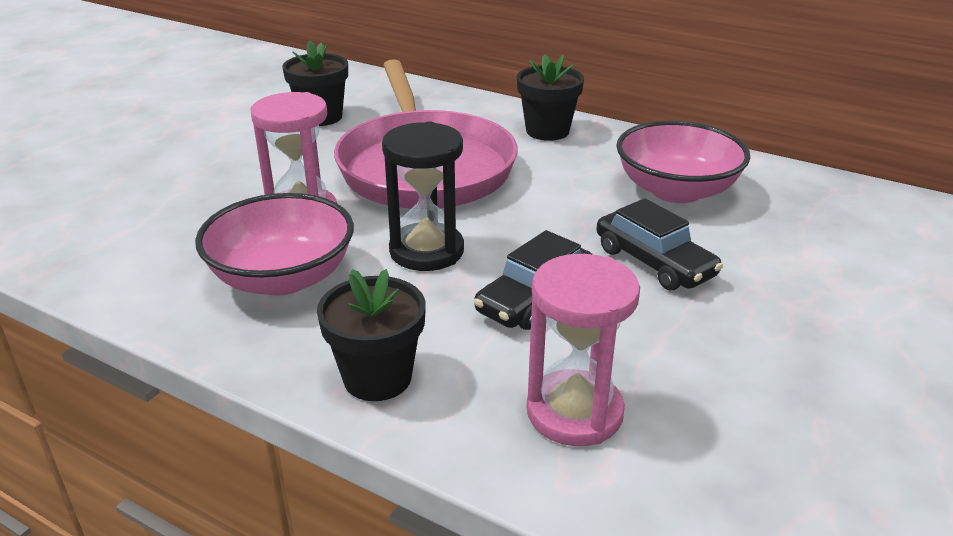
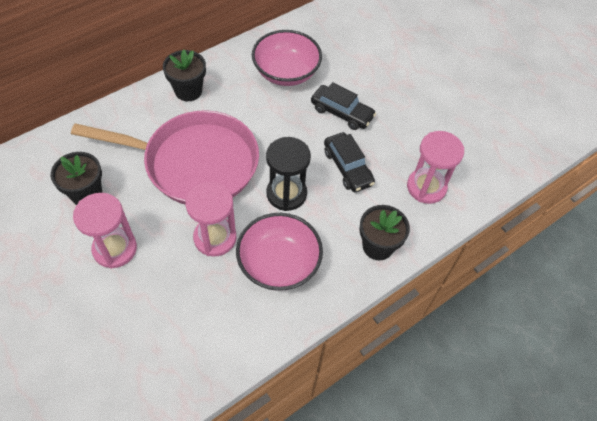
camera: 70 degrees left, 25 degrees up
(247, 153) = (115, 249): none -> pink hourglass
(654, 262) = (342, 113): black car -> black car turned 45 degrees clockwise

